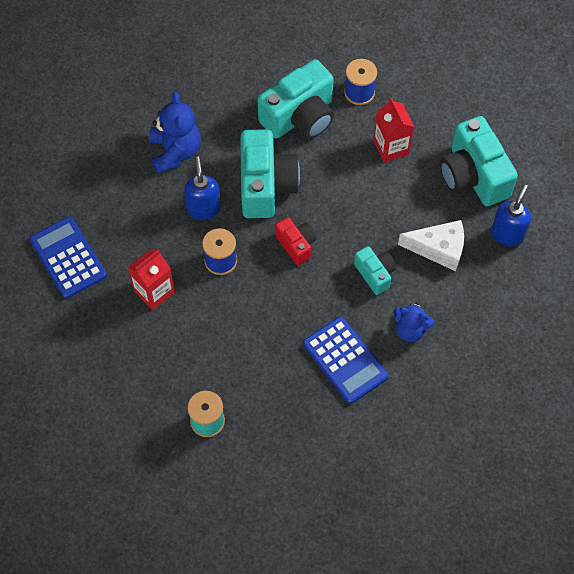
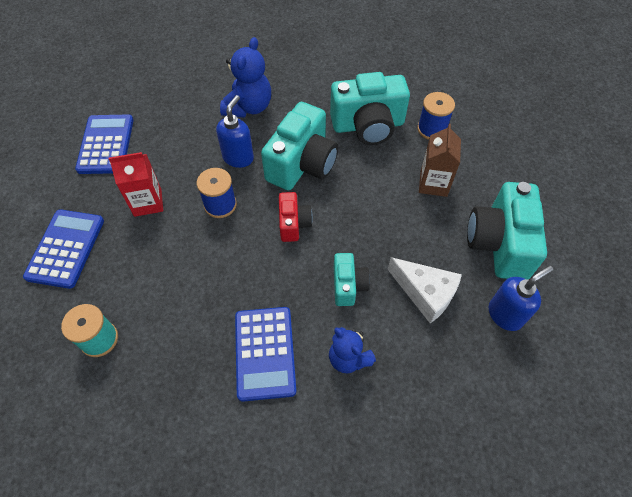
camera: 30 degrees right, 5 degrees down
(115, 368) = (66, 248): none -> blue calculator
(391, 147) = (433, 183): red carton -> brown carton

